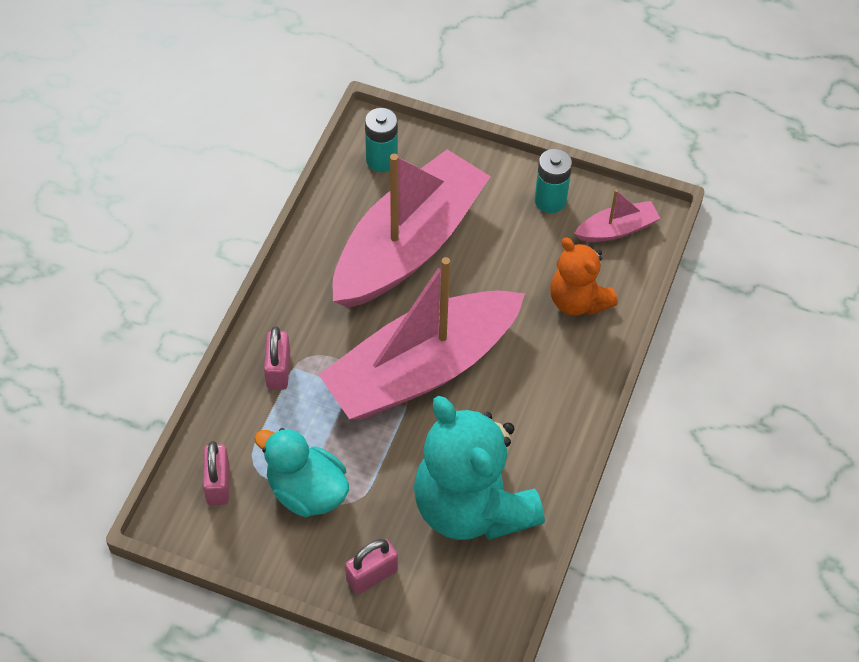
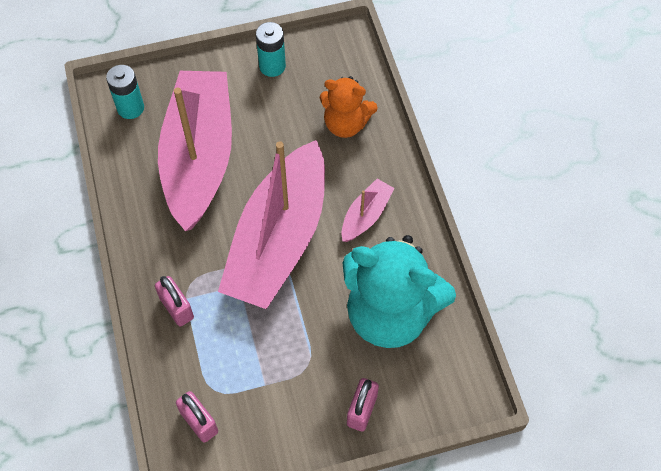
camera: 35 degrees left, 5 degrees up
(306, 491) = (268, 382): turquoise duck -> none
(617, 229) = (332, 59): pink boat -> pink boat (366, 215)

